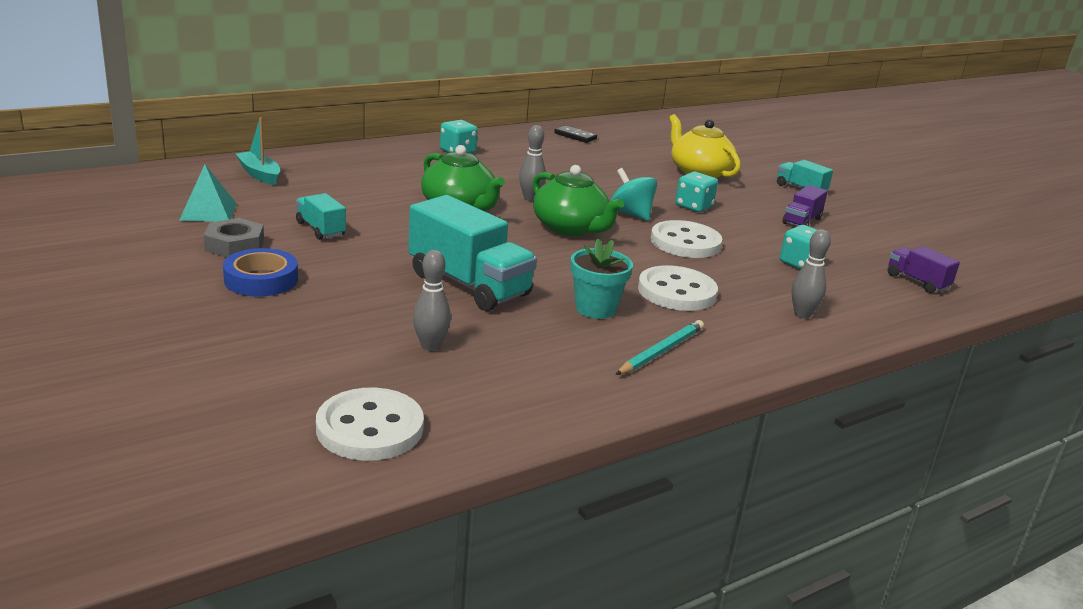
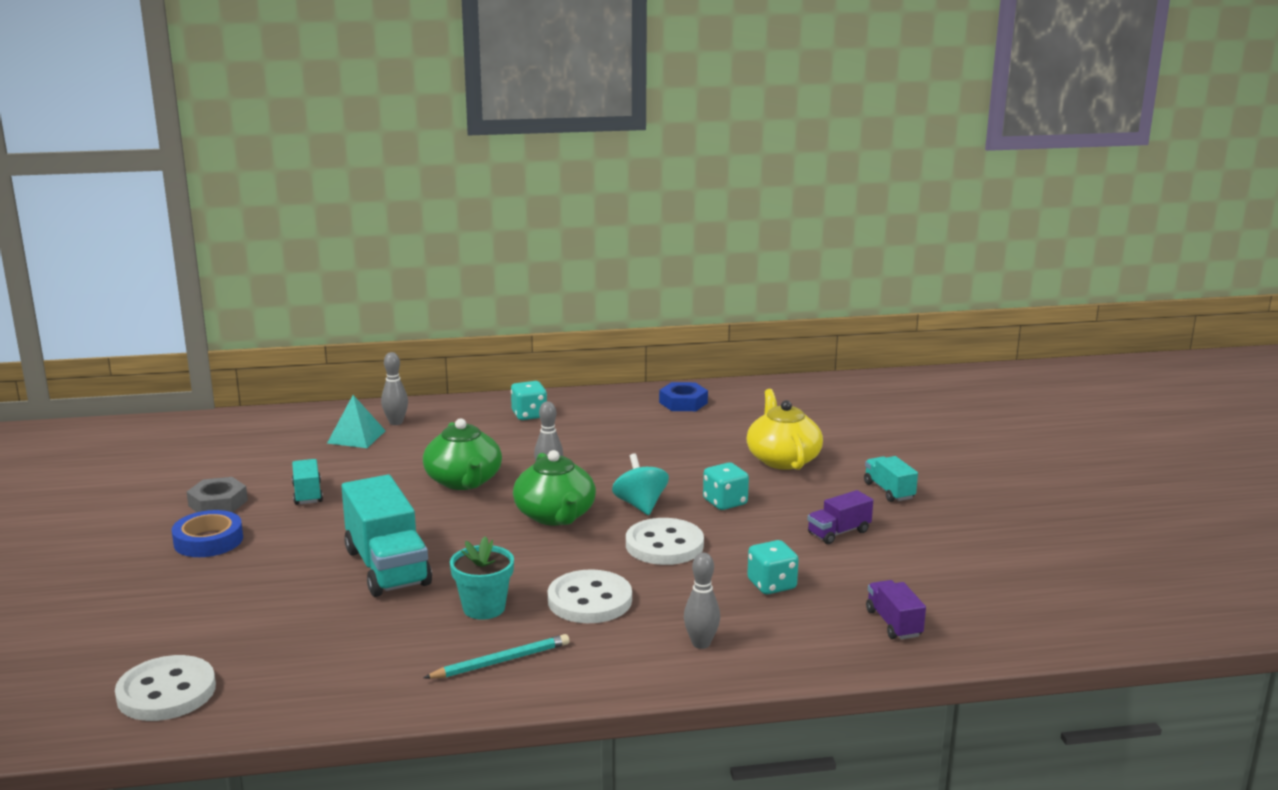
camera: 25 degrees right, 5 degrees down
(208, 211) = (227, 466): turquoise pyramid -> turquoise pyramid (356, 437)
(259, 174) = (308, 429): turquoise boat -> none
(430, 346) = (290, 625): grey bowling pin -> grey bowling pin (396, 422)
(575, 136) = (683, 403): black domino -> blue nut

